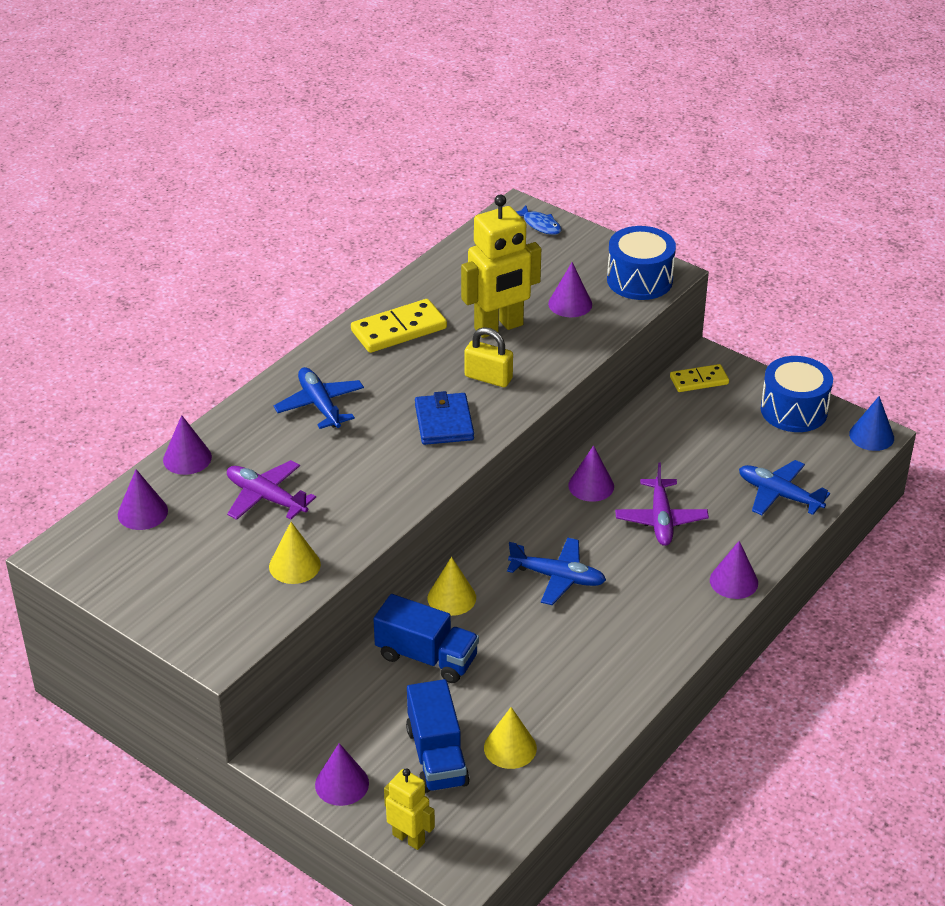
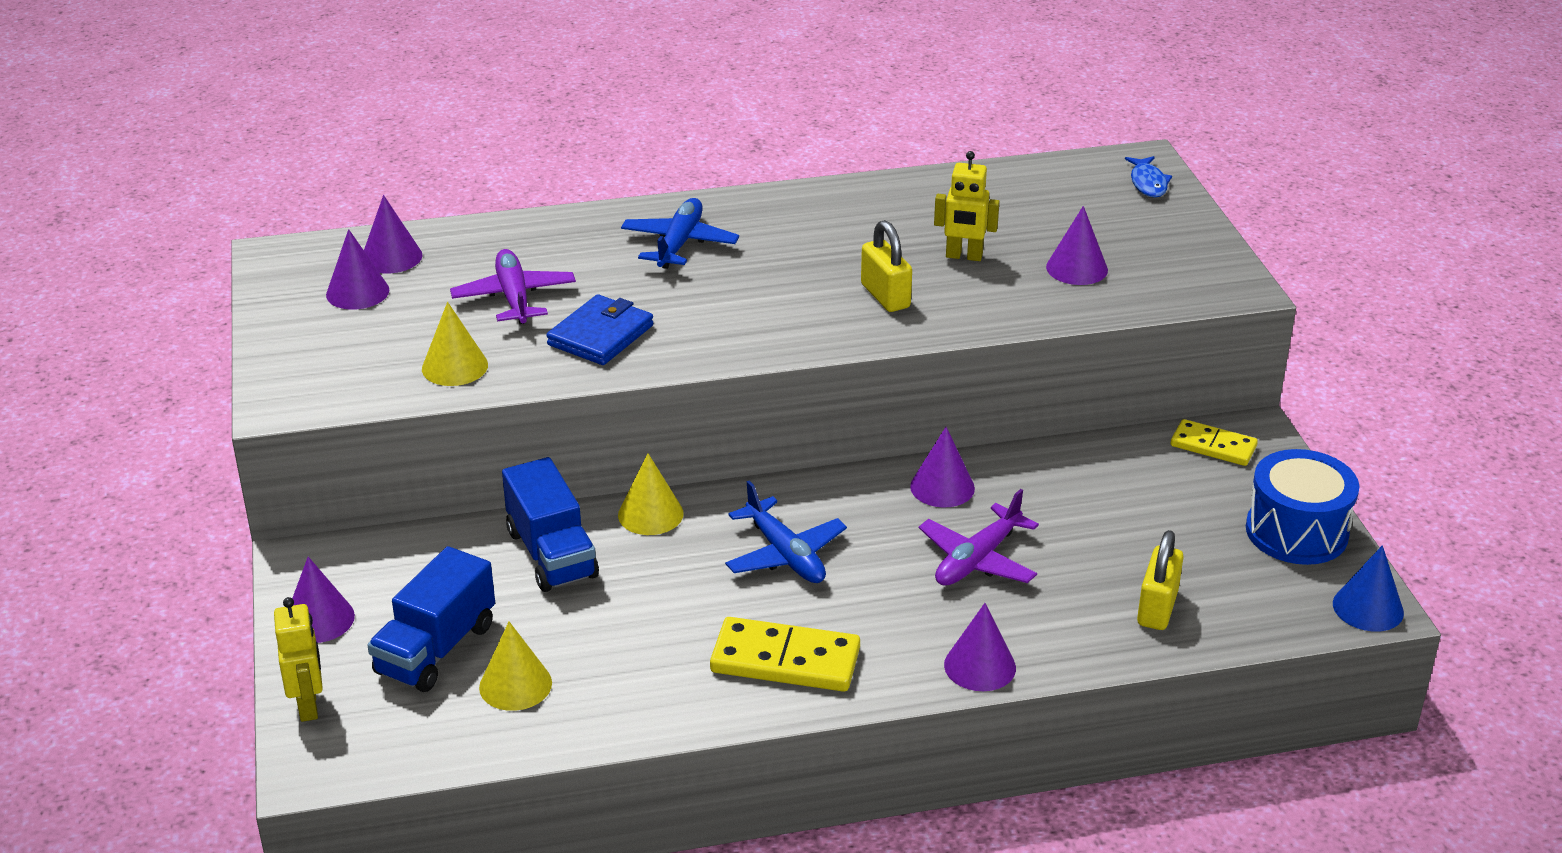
camera: 40 degrees right, 5 degrees down
(187, 458) = (494, 232): purple cone -> purple cone (357, 292)
(399, 330) = (853, 214): yellow domino -> yellow domino (785, 660)
(444, 422) = (779, 314): blue wallet -> blue wallet (600, 335)
(499, 327) = (964, 256): yellow robot -> yellow robot, size x0.55
(639, 280) = (1193, 280): blue drum -> none
(778, 495) = (1157, 608): blue plane -> yellow padlock

